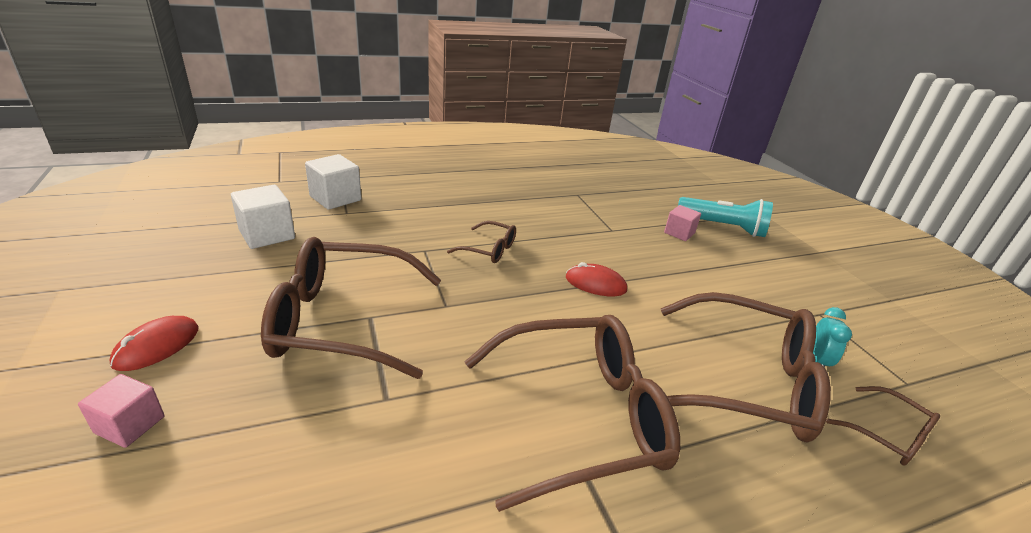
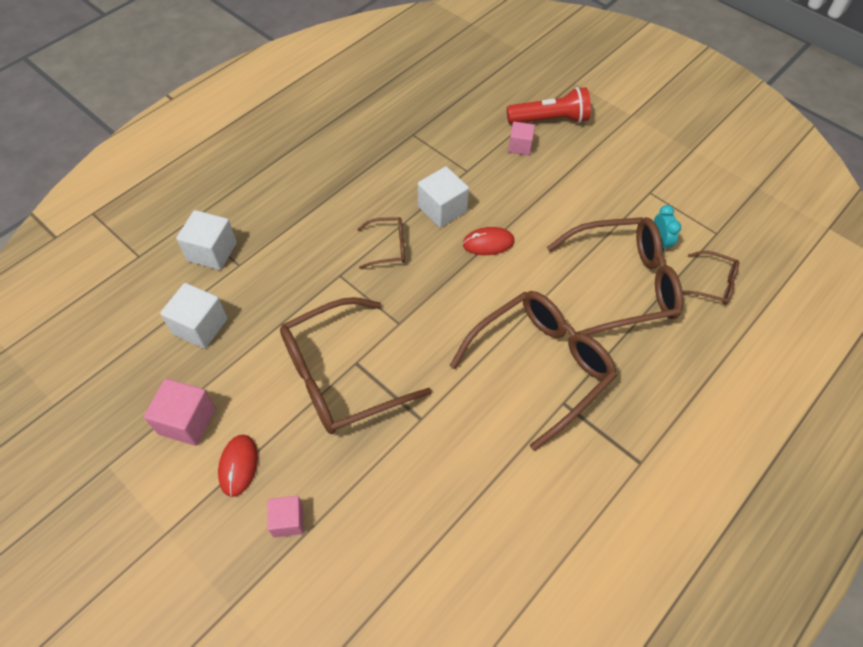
camera: 25 degrees left, 25 degrees up
(166, 290) = (187, 421): none -> pink cube
(566, 245) = (442, 209): none -> white cube
(723, 227) = (550, 120): turquoise flashlight -> red flashlight

